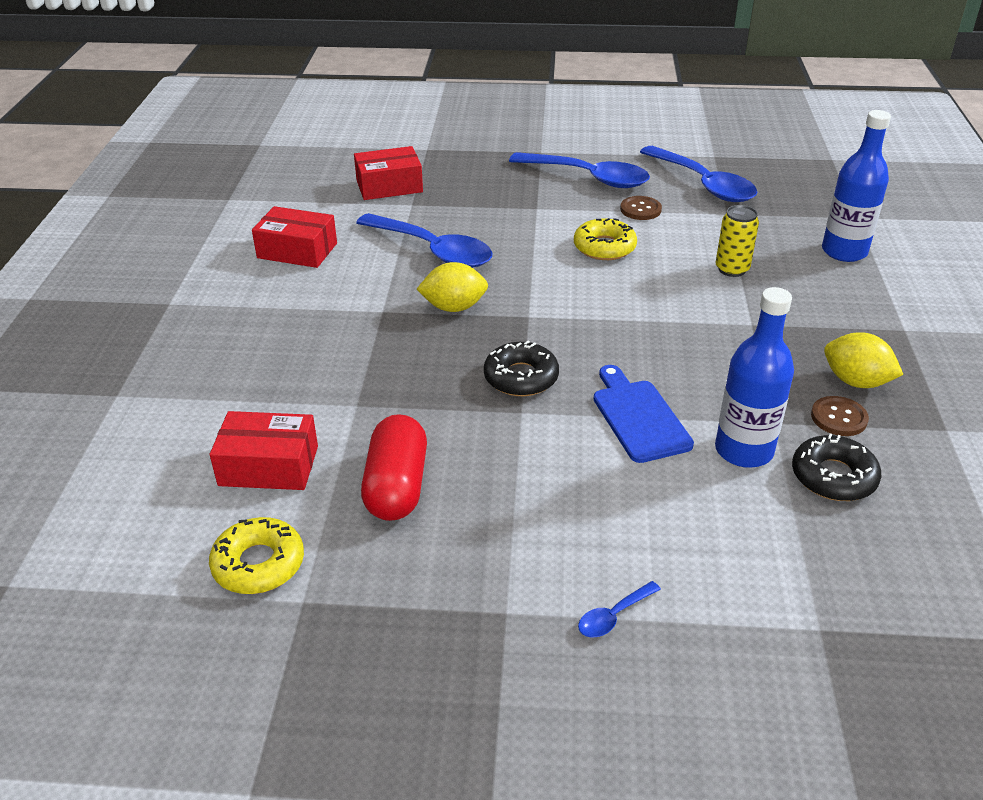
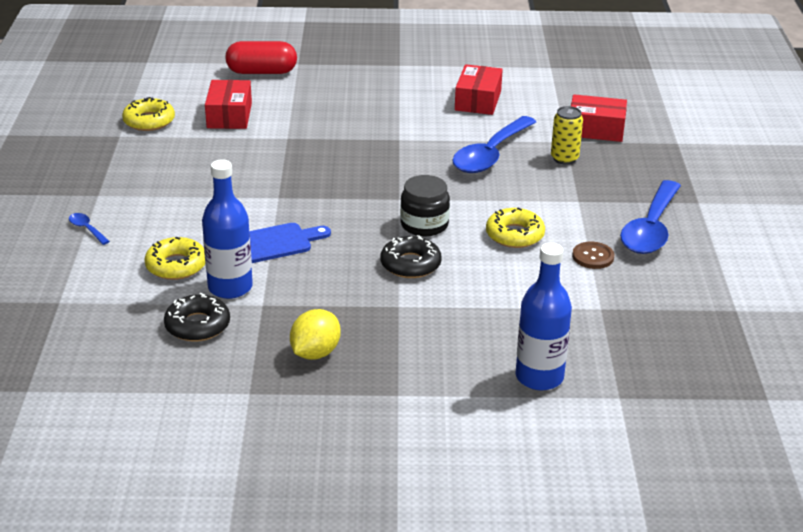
camera: 85 degrees right, 5 degrees down
(389, 186) = (596, 129): red box -> red box turned 60 degrees counterclockwise
(396, 486) = (206, 156): red capsule -> red capsule (262, 72)
(454, 307) = (407, 167): yellow lemon -> none
(521, 377) = (318, 196): black donut -> black donut (410, 264)
(586, 301) = (424, 225): none -> black jar
(702, 504) = (176, 266): none -> yellow donut
(703, 184) = (662, 298): blue spoon -> none
(732, 269) = (489, 303): yellow can -> yellow can (564, 158)
(839, 418) = (267, 337): brown button -> none

